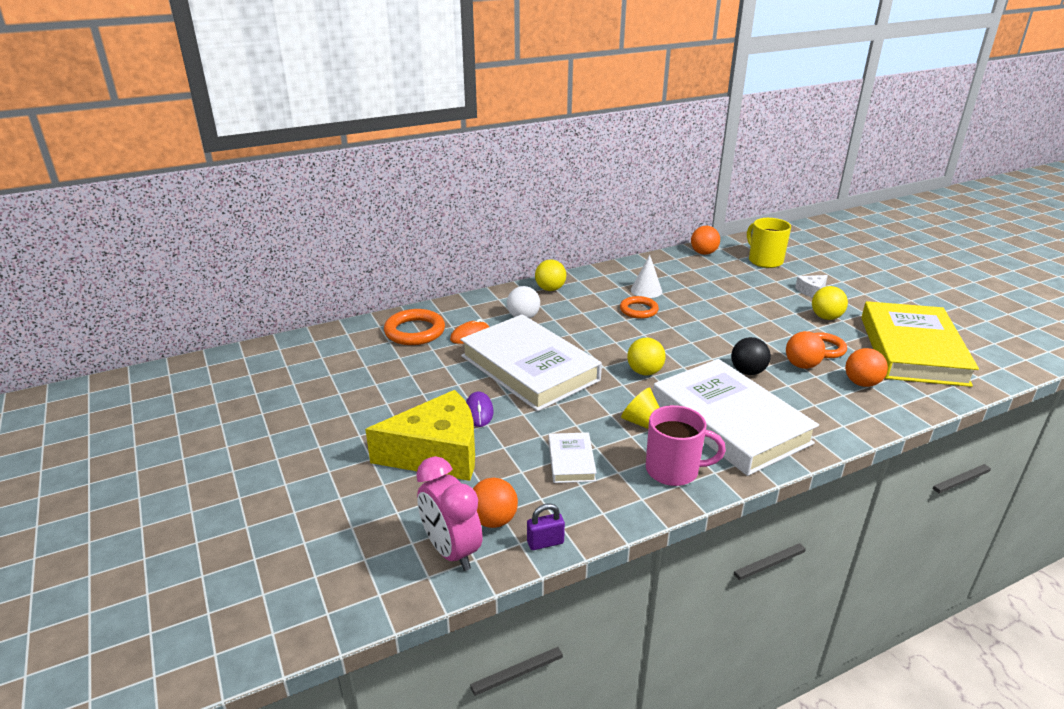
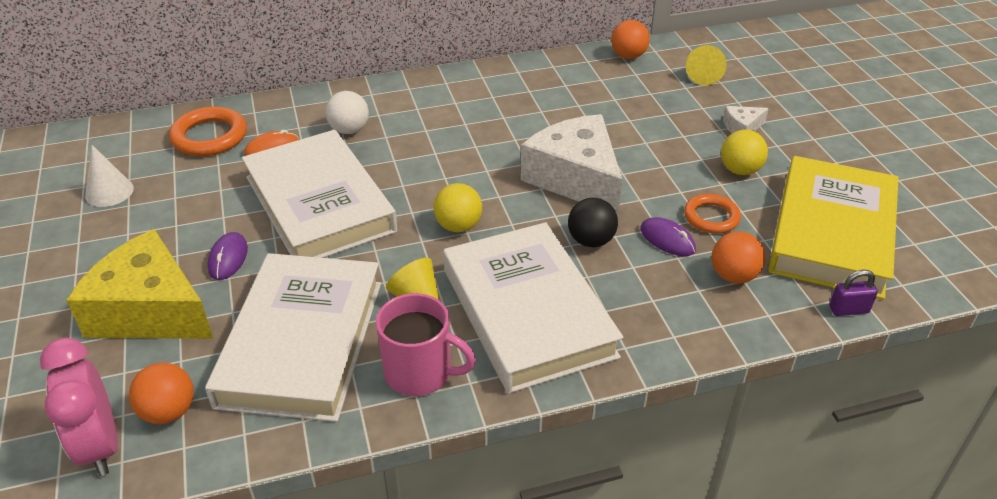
camera: 10 degrees right, 10 degrees up
(437, 453) = (150, 311): yellow cheese -> yellow cheese turned 150 degrees counterclockwise
(545, 542) = (213, 451): purple padlock -> purple padlock (848, 310)
(550, 289) = (403, 92): yellow ball -> none
(571, 461) = (302, 342): white book -> white book, size x2.31
(638, 310) = (498, 134): orange ring -> none
(646, 290) = (523, 105): white cone -> white cone (109, 192)
(712, 333) = (575, 178): none -> white cheese
(764, 261) = (704, 75): yellow mug -> yellow cone
(801, 365) = (667, 239): orange ball -> purple mouse

